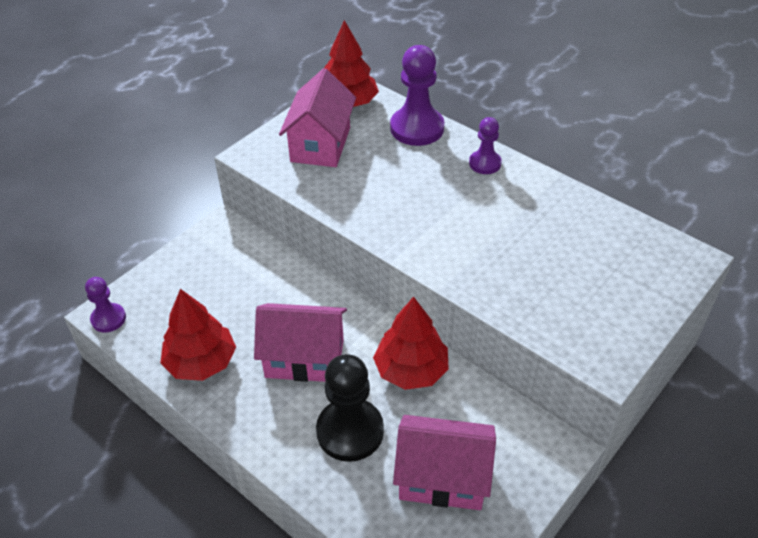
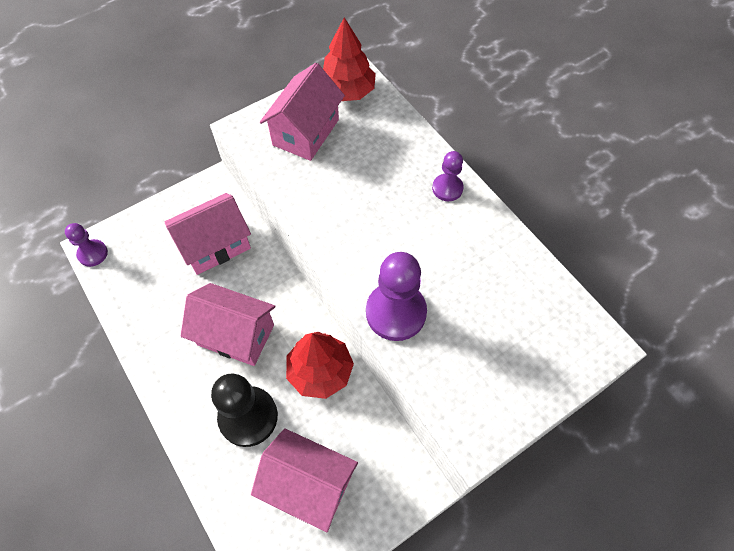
camera: 15 degrees right, 15 degrees up
(201, 362) = (151, 315): red tree -> none
(248, 281) = (215, 245): none -> pink house
(417, 128) = (399, 134): purple pawn -> purple pawn (396, 312)

